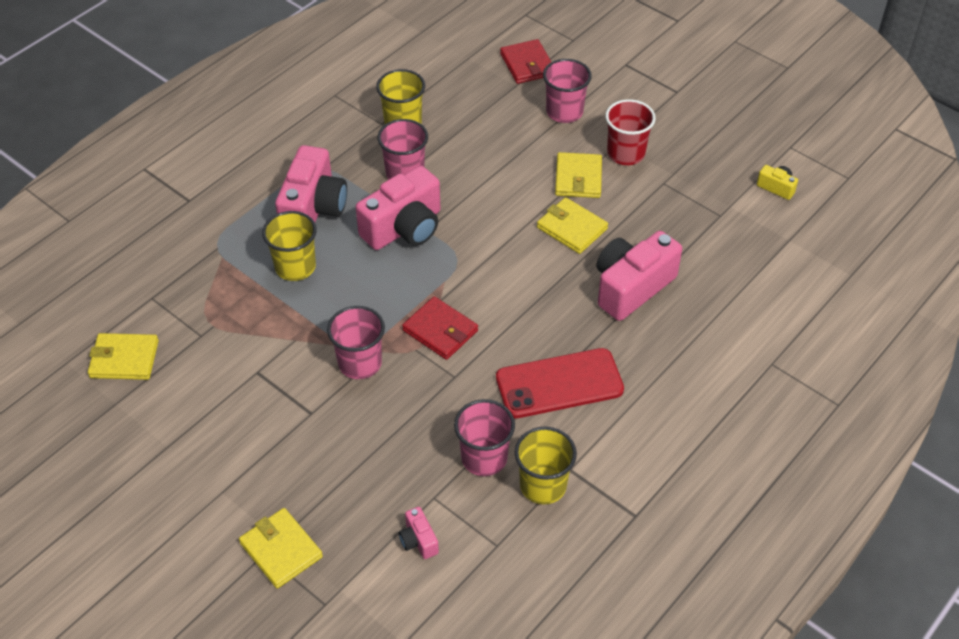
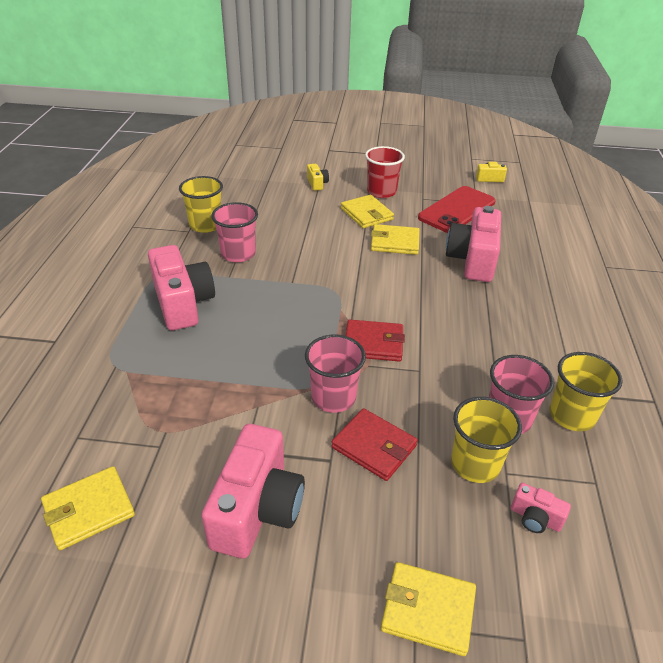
camera: 35 degrees left, 10 degrees down
(295, 267) = (205, 350): yellow cup -> yellow cup (475, 464)
(404, 228) = (273, 287): pink camera -> pink camera (257, 509)
(527, 64) = (264, 168): red wallet -> red wallet (374, 446)
(559, 384) = (498, 339): red phone -> red phone (457, 210)
(564, 112) = (317, 183): pink cup -> yellow camera

